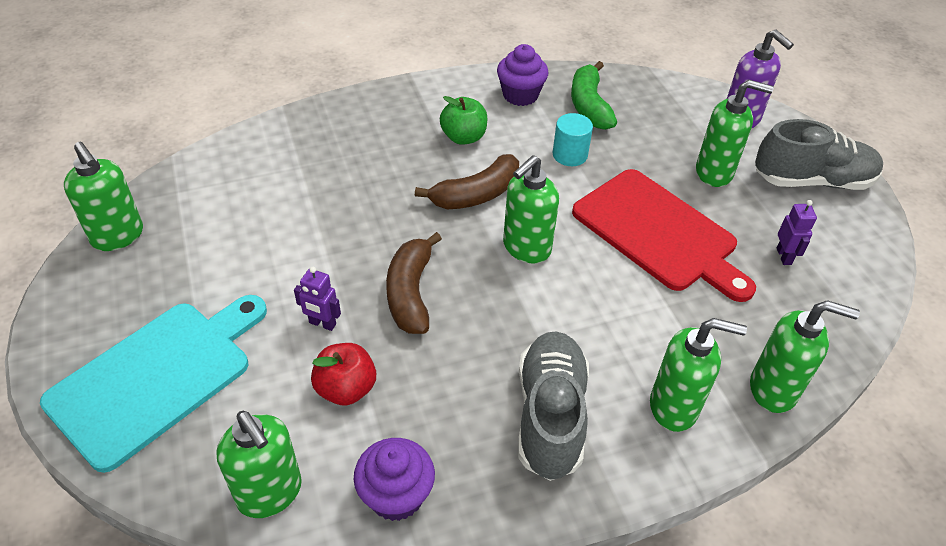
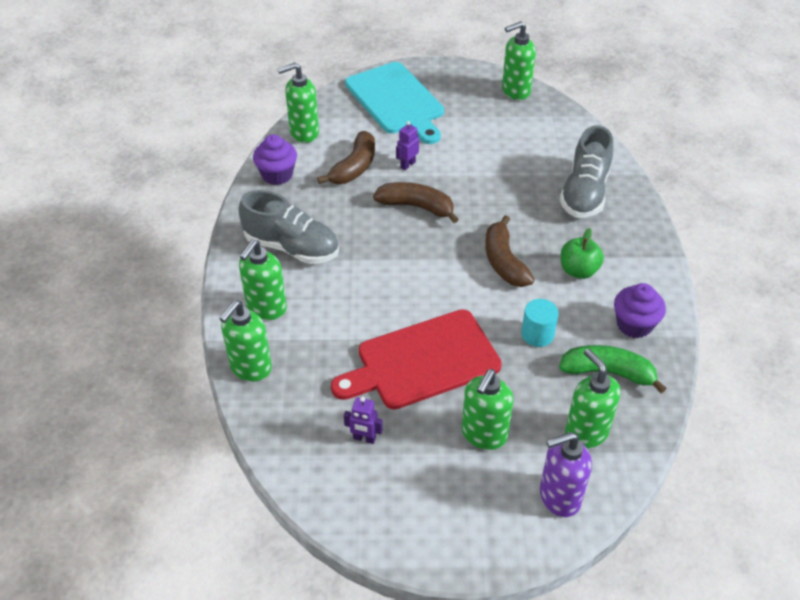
camera: 110 degrees right, 0 degrees up
(346, 389) = (354, 167): red apple -> brown banana
(526, 248) = (436, 275): green soap dispenser -> green soap dispenser (586, 432)
(812, 181) = (448, 514): grey shoe -> grey shoe (584, 193)

